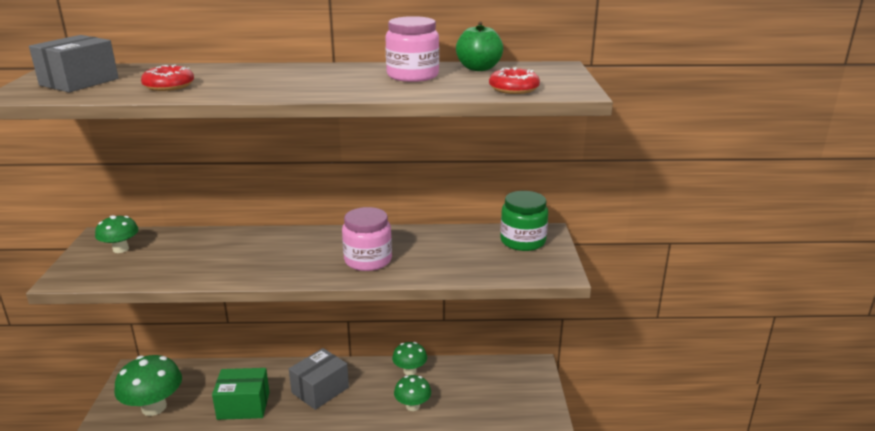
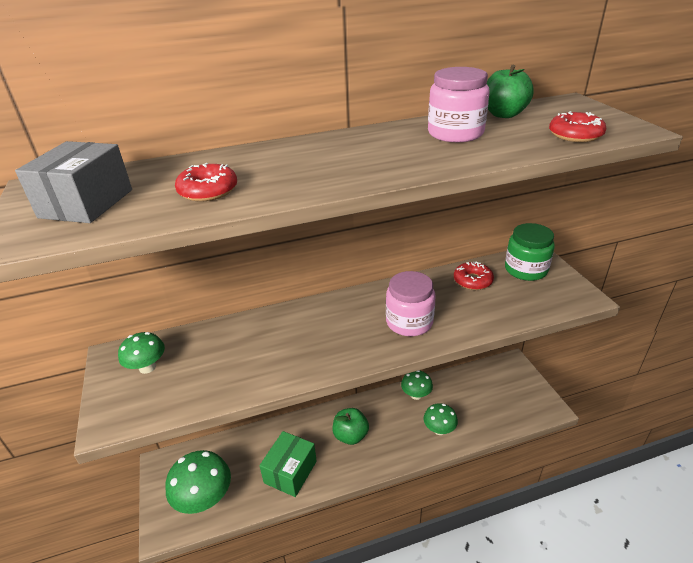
camera: 15 degrees left, 10 degrees up
(243, 405) = (290, 472): green box -> green box turned 45 degrees counterclockwise
(320, 390) = (350, 435): grey box -> green apple
(460, 240) = (472, 281): none -> red donut

